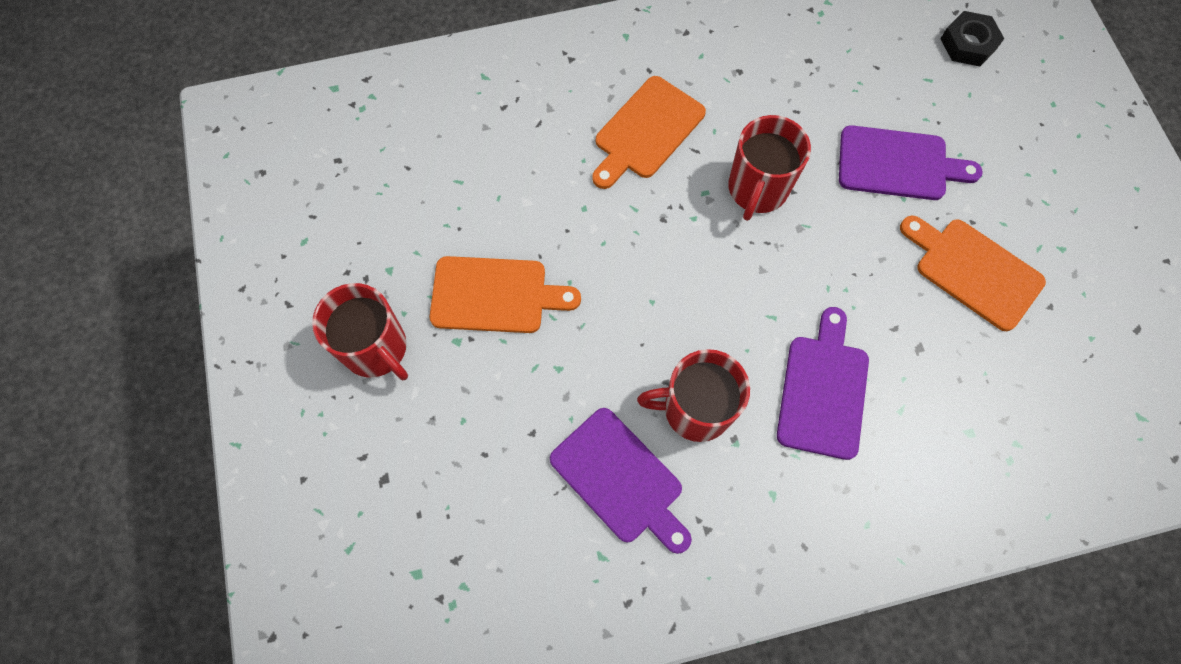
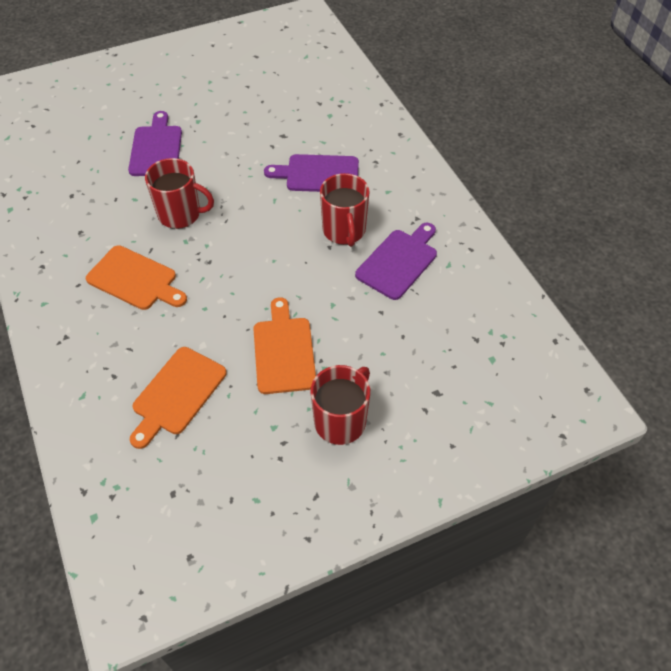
camera: 100 degrees left, 15 degrees down
(968, 44) = (60, 119): black nut -> none
(973, 271) = (229, 115): orange cutting board -> orange cutting board (177, 394)

